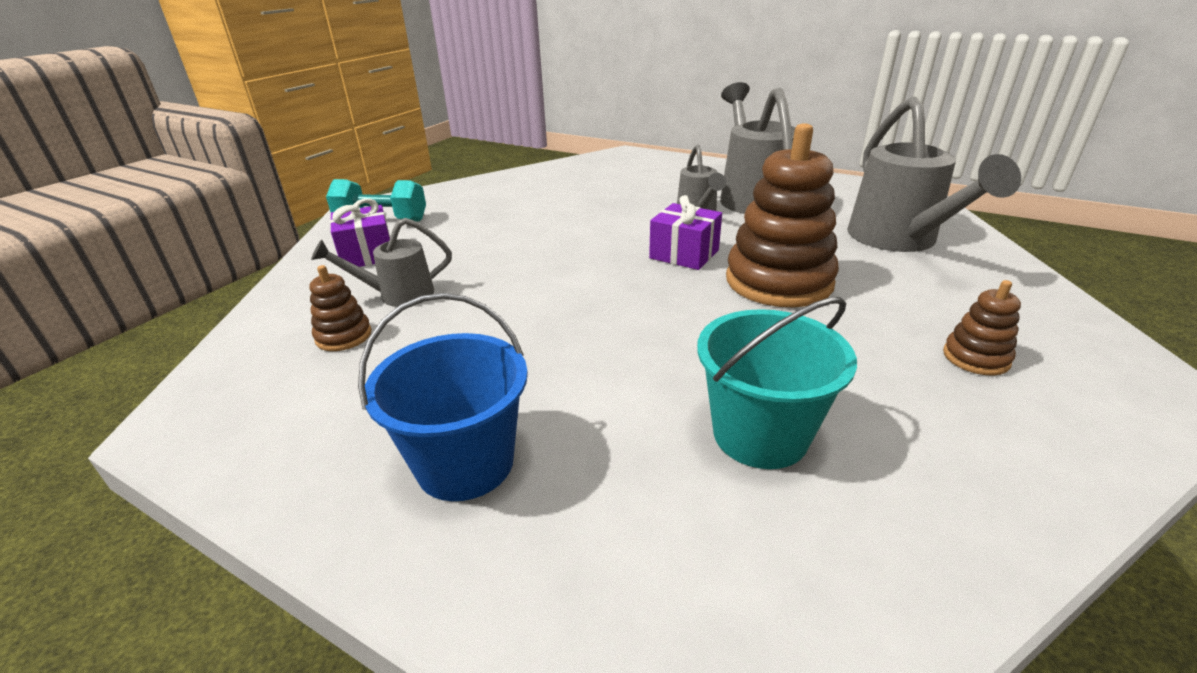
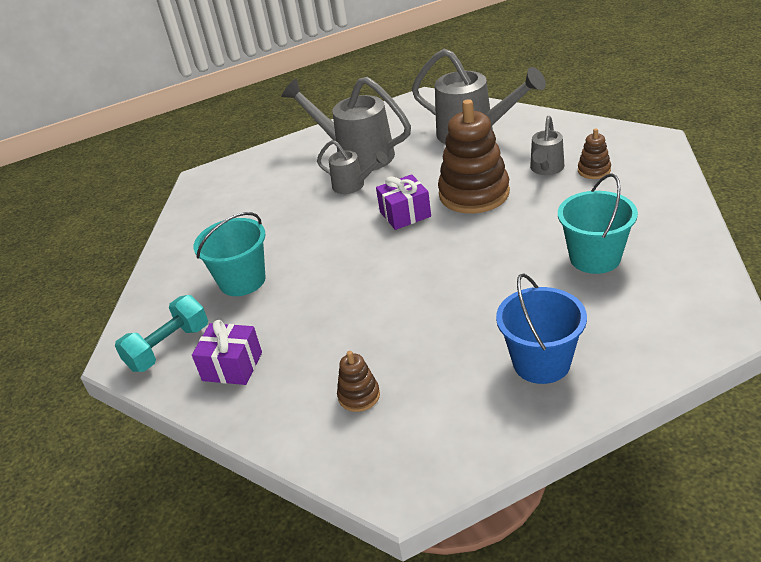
camera: 50 degrees left, 5 degrees up
(398, 295) = (324, 359): grey watering can -> grey watering can (546, 169)
(495, 216) = (242, 281): none -> turquoise bucket

